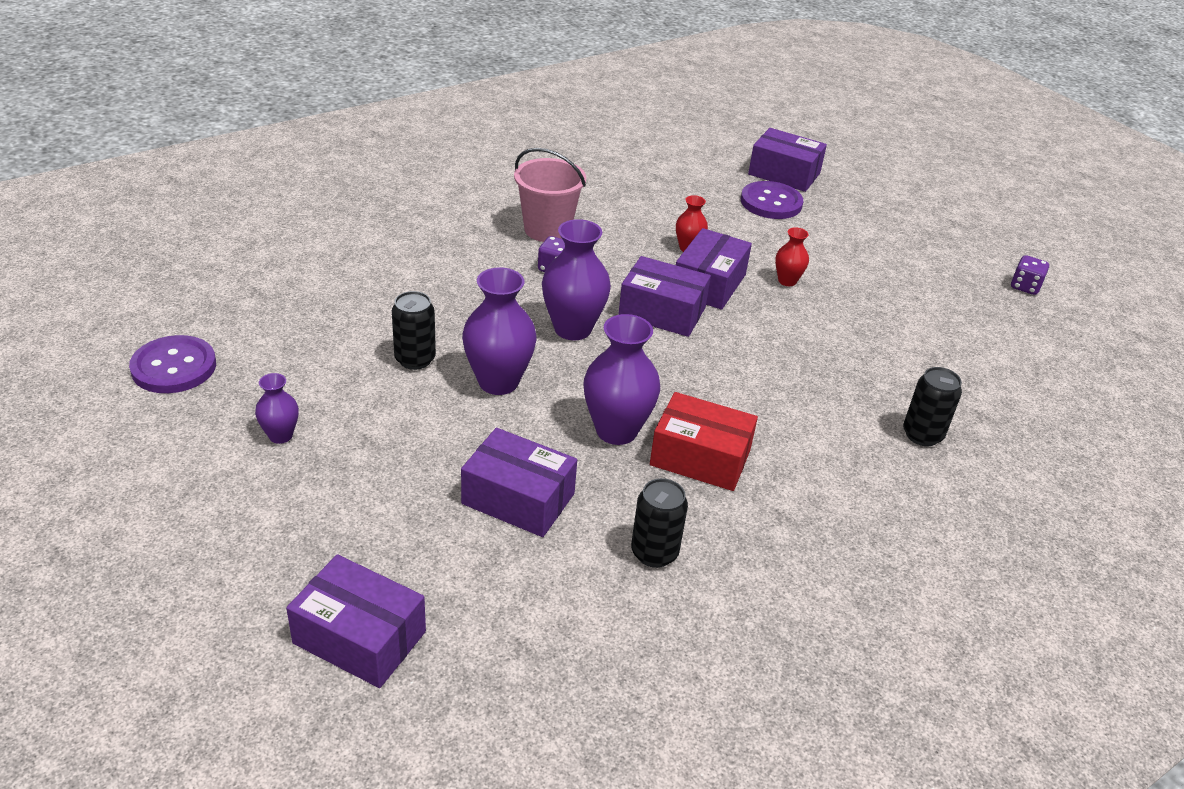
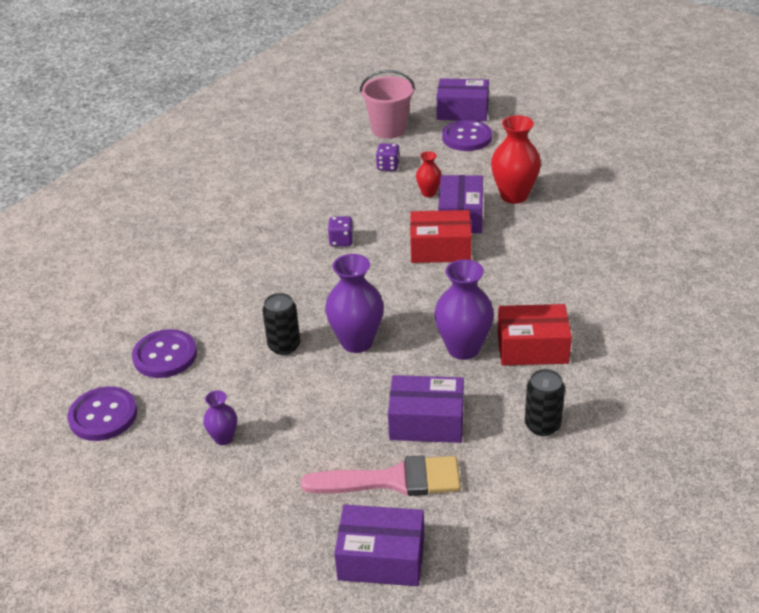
camera: 15 degrees left, 0 degrees up
(282, 327) = (165, 355): none -> purple button
(434, 551) = (393, 480): none -> pink brush
(547, 229) = (316, 212): pink bucket -> pink bucket (389, 129)
(572, 329) = (384, 283): purple vase -> none
(662, 312) = (440, 249): purple box -> red box
(787, 281) = (514, 196): red vase -> red vase, size x1.87
(922, 435) = (668, 279): black can -> none
(1025, 287) = (677, 147): purple dice -> purple dice (388, 166)

